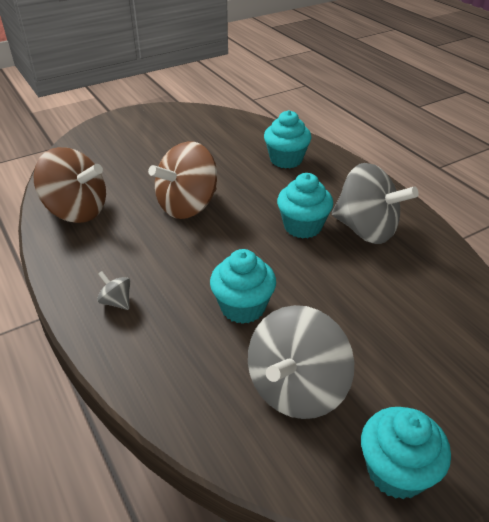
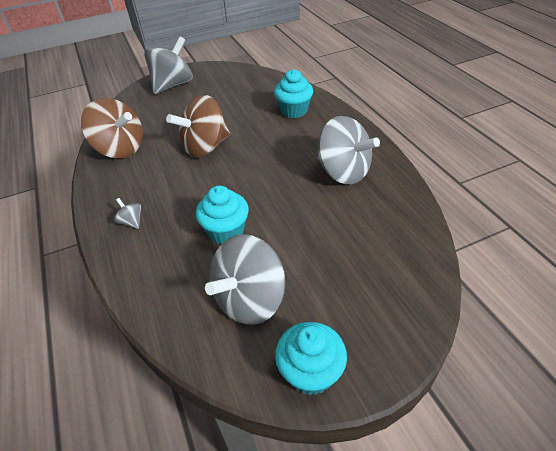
camera: 10 degrees right, 5 degrees up
(125, 132) = (173, 85): none -> grey spinning top
(302, 226) = (292, 167): turquoise cupcake -> none

